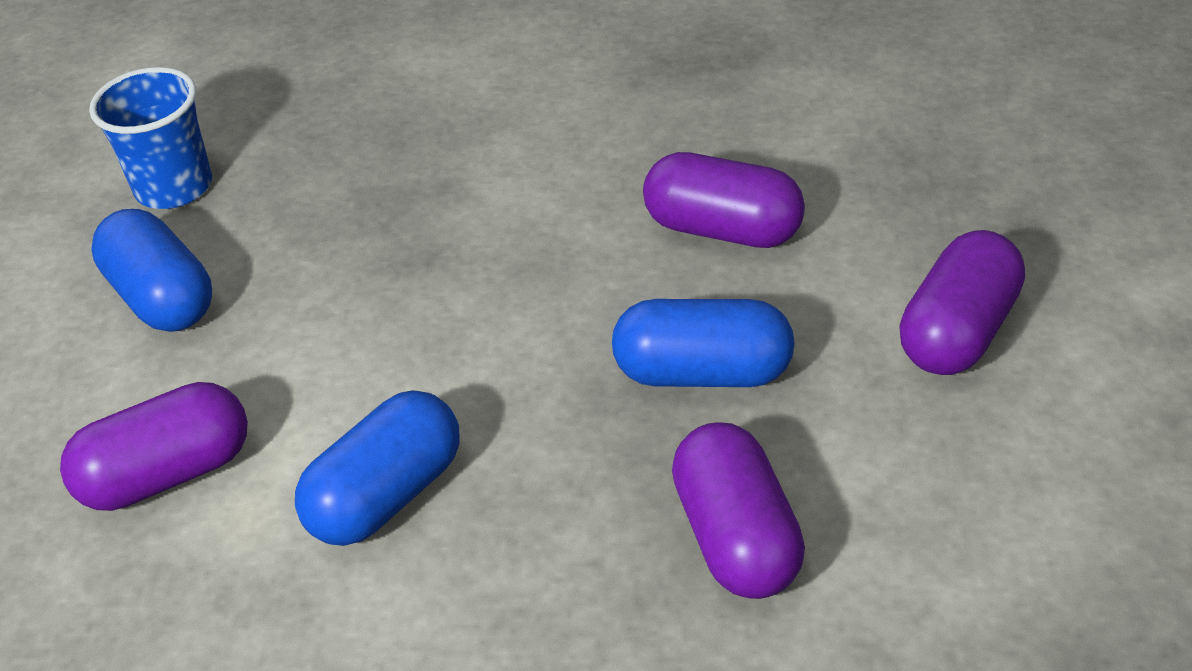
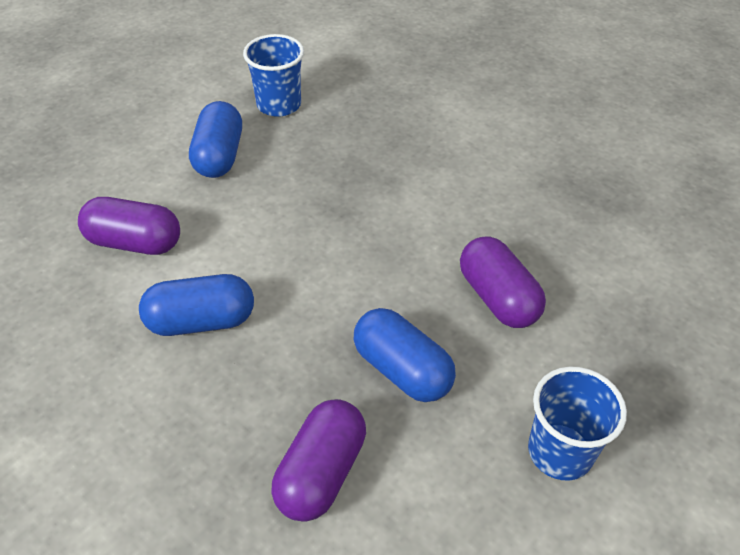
camera: 35 degrees right, 5 degrees up
(959, 332) = (560, 452): purple capsule -> blue cup

